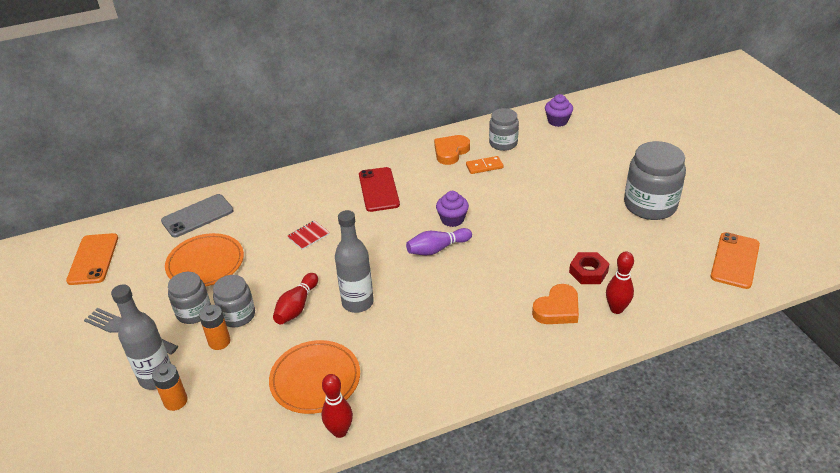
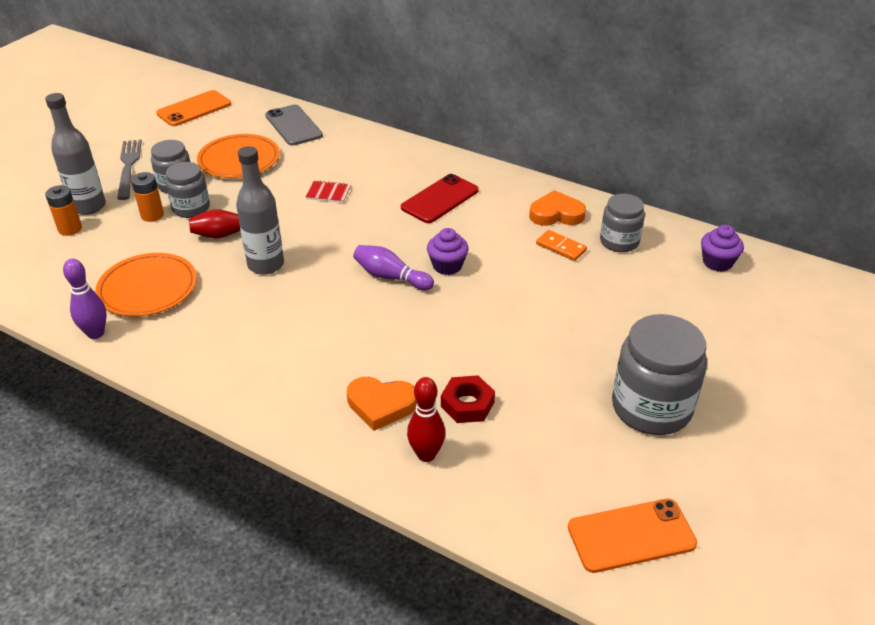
camera: 50 degrees right, 0 degrees up
(197, 216) = (294, 125): grey phone -> grey phone turned 45 degrees clockwise
(340, 431) = (96, 333): red bowling pin -> purple bowling pin

